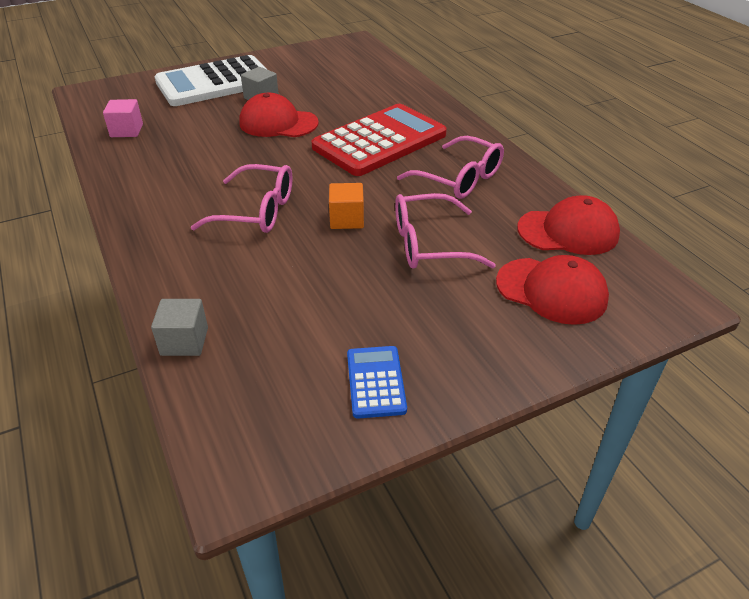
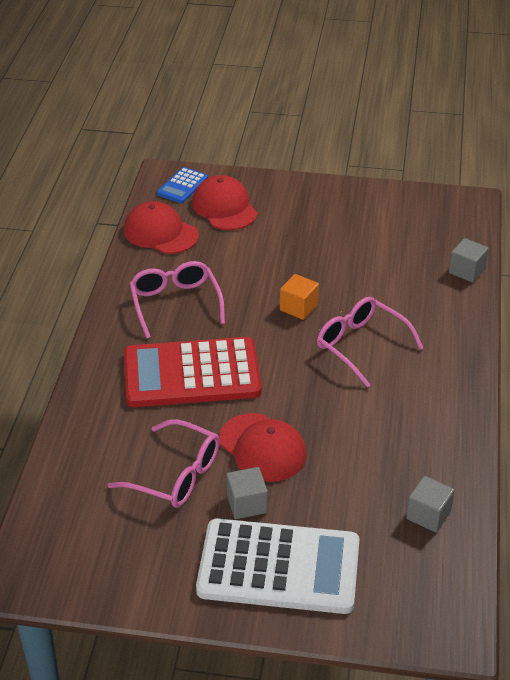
camera: 145 degrees left, 0 degrees up
(127, 131) = (428, 515): pink cube -> grey cube
(376, 382) = (373, 209): blue calculator -> blue calculator (182, 186)
(429, 244) = (261, 264): pink glasses -> pink glasses (175, 475)

